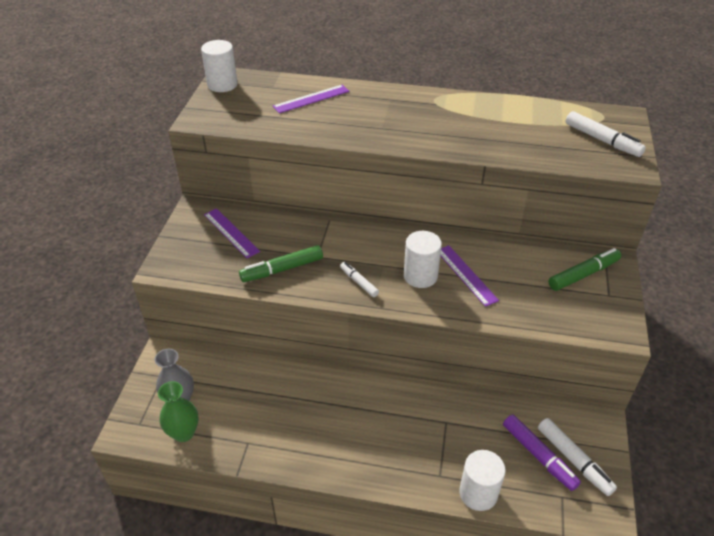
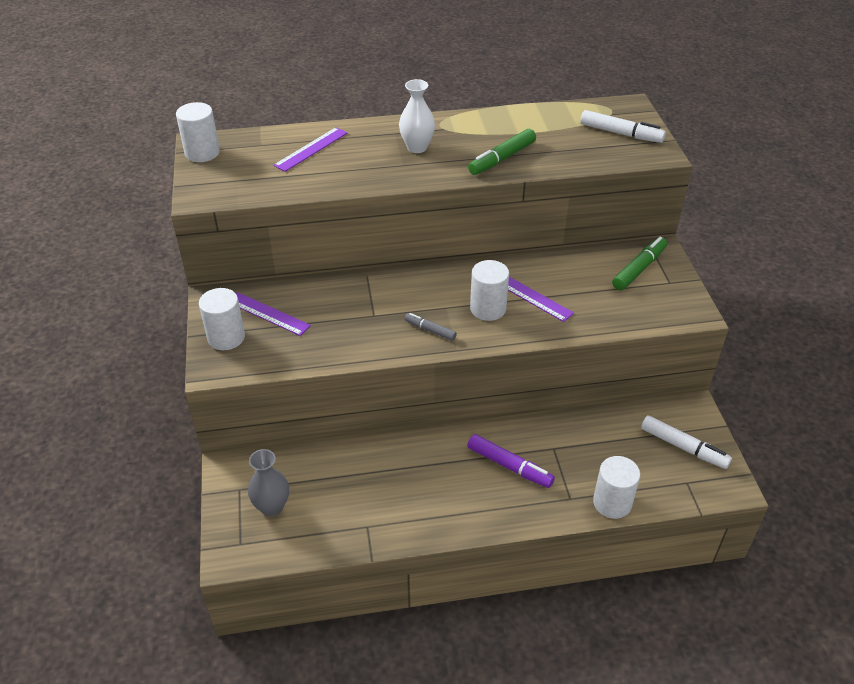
camera: 20 degrees left, 0 degrees up
(184, 433) = (294, 537): green vase -> none
(187, 244) = (226, 337): none -> white cylinder
(282, 269) = (344, 337): green marker -> green marker (502, 158)
(359, 282) = (430, 330): white marker -> grey marker
(402, 115) = (417, 147): none -> white vase
(538, 456) = (651, 453): purple marker -> purple marker (509, 466)

